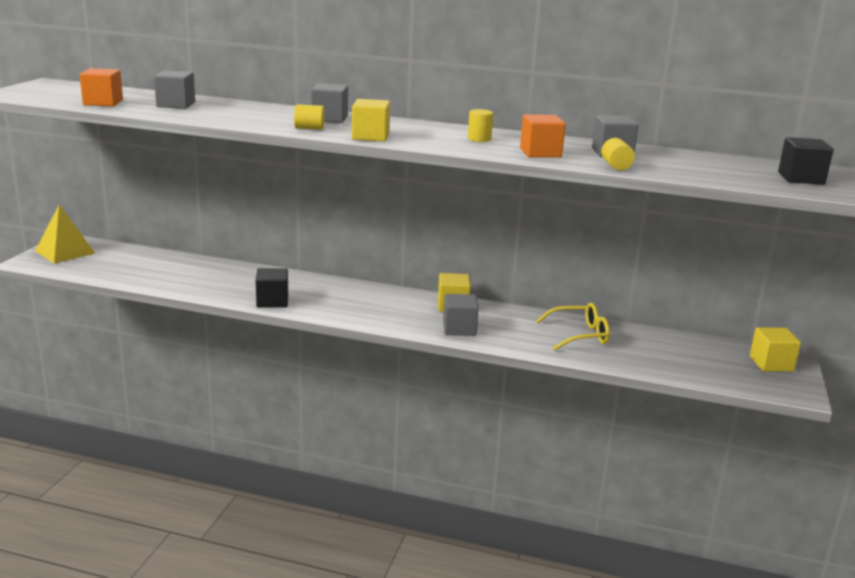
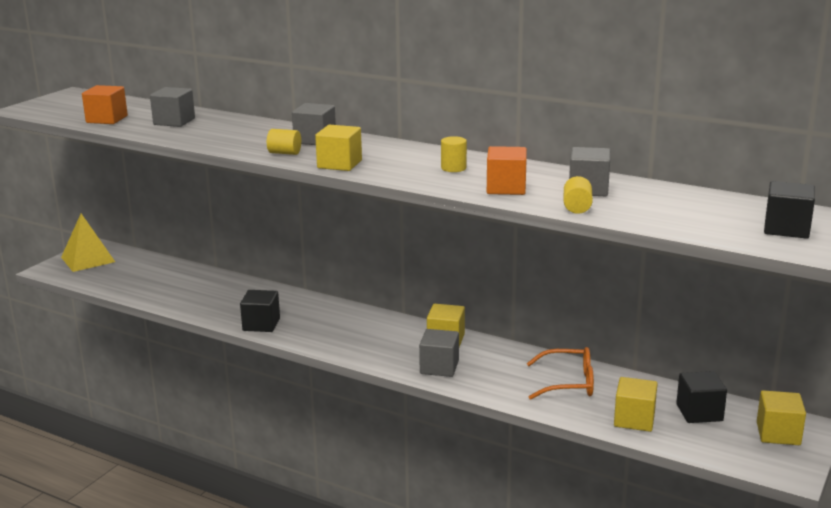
camera: 15 degrees right, 0 degrees up
(579, 335) = (568, 383): yellow glasses -> orange glasses
(650, 360) = (634, 419): none -> yellow cube
(700, 351) = (699, 412): none -> black cube

